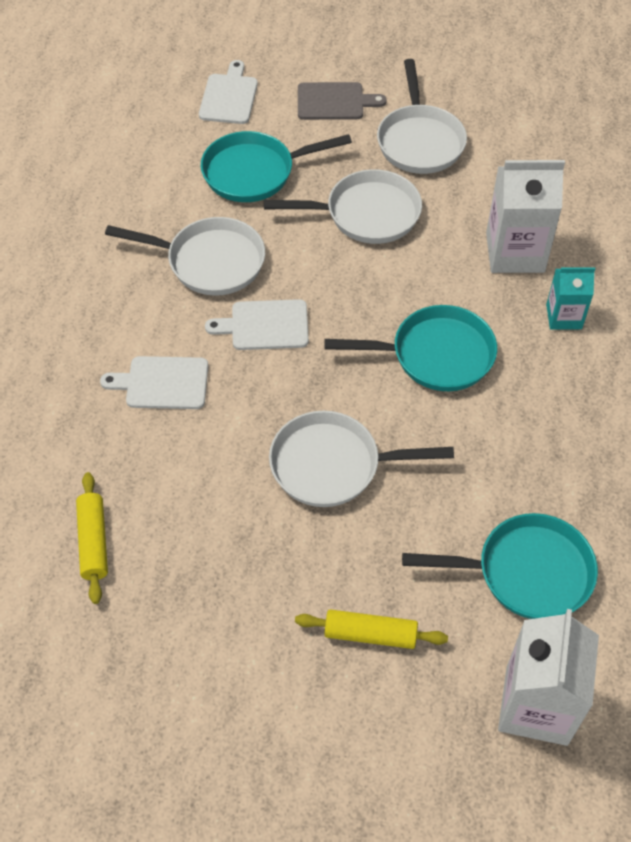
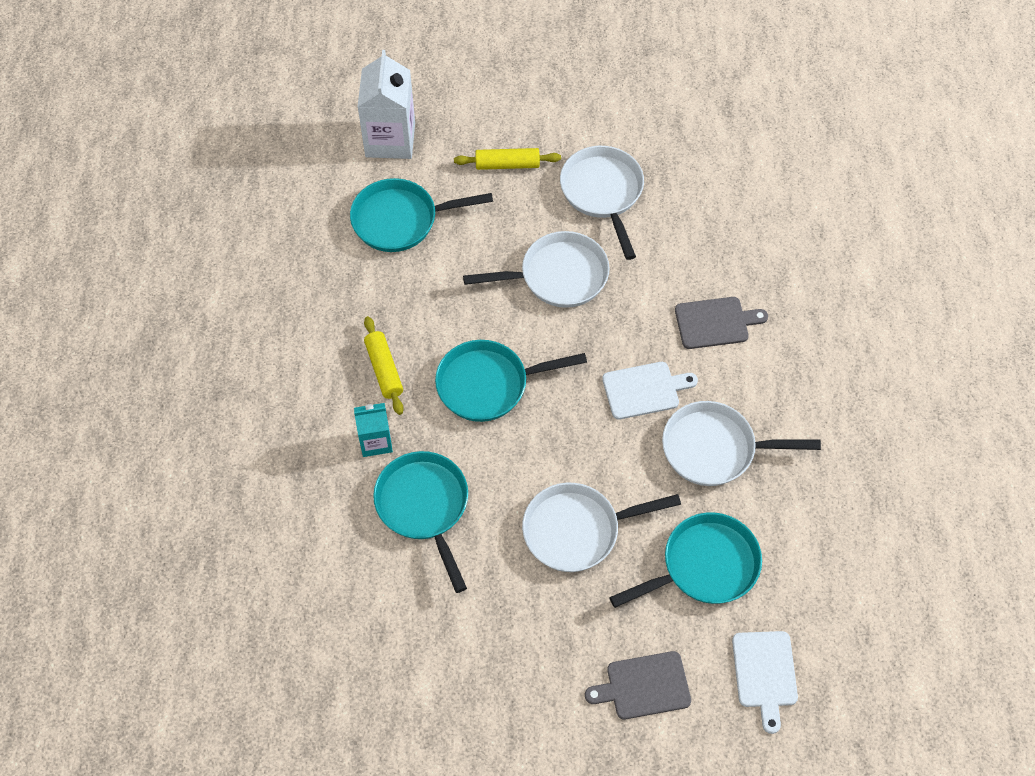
camera: 170 degrees right, 5 degrees up
(94, 542) = (720, 194): yellow rolling pin -> yellow rolling pin (384, 370)
(162, 383) = (715, 322): white cutting board -> grey cutting board
(419, 141) = (538, 640): white pan -> white pan (603, 193)
(515, 252) = (424, 507): white carton -> turquoise pan

